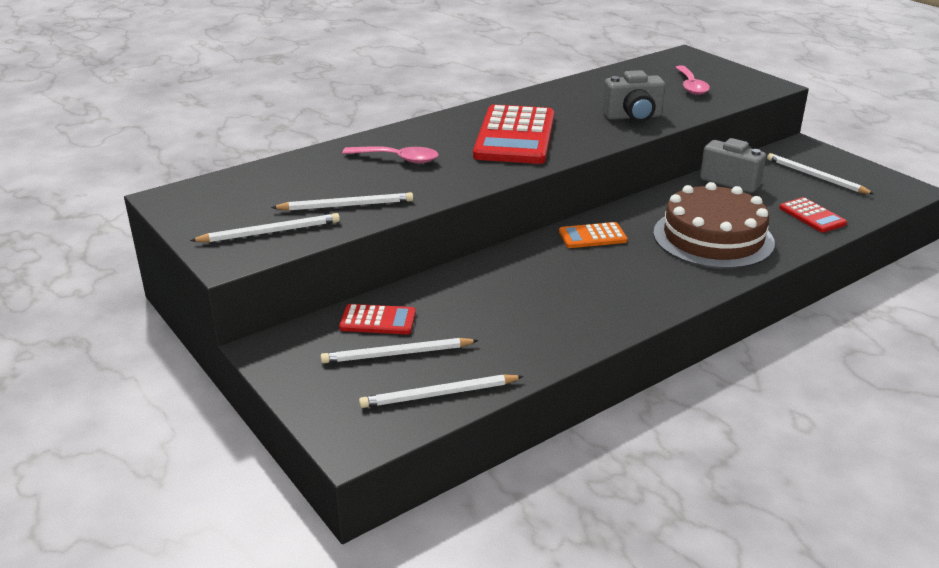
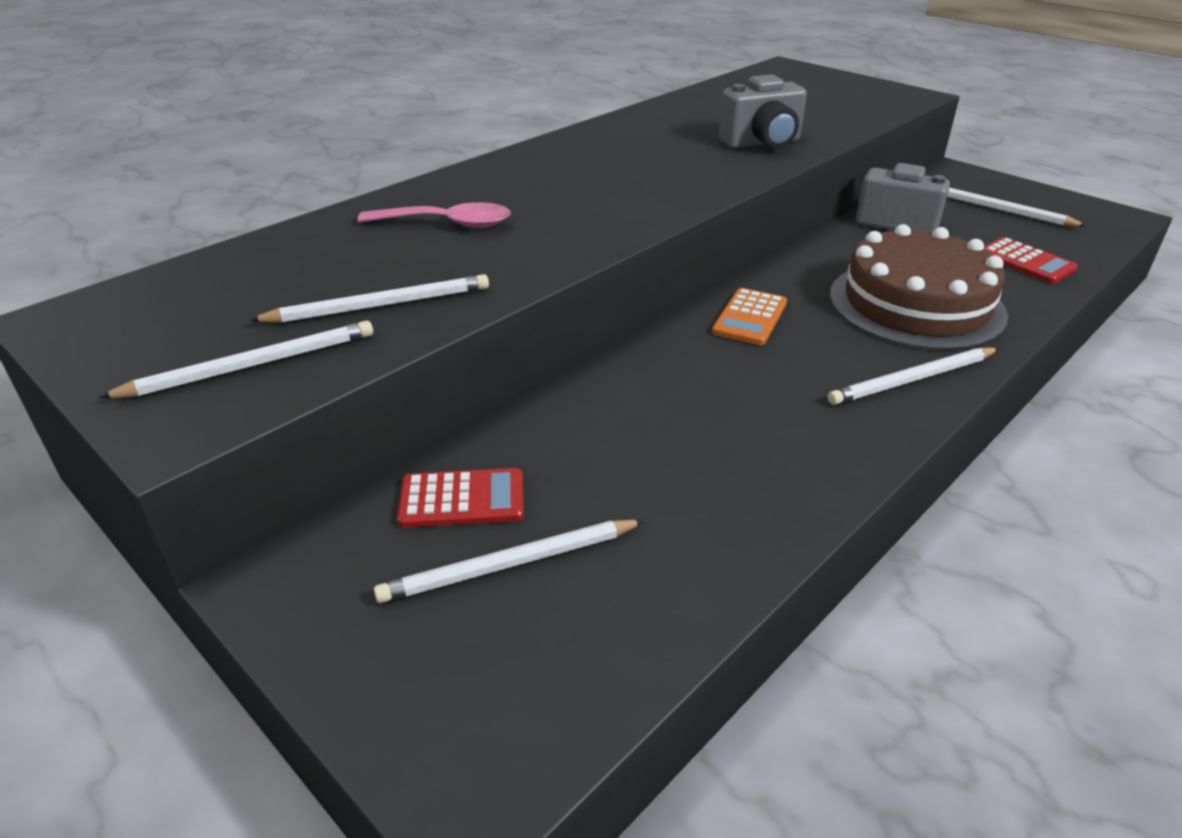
camera: 10 degrees left, 5 degrees up
(439, 394) = (607, 644): white pencil -> white pencil (912, 380)
(515, 136) = (611, 179): red calculator -> none
(592, 236) = (750, 317): orange calculator -> orange calculator turned 45 degrees counterclockwise
(691, 86) = (814, 101): pink spoon -> none

